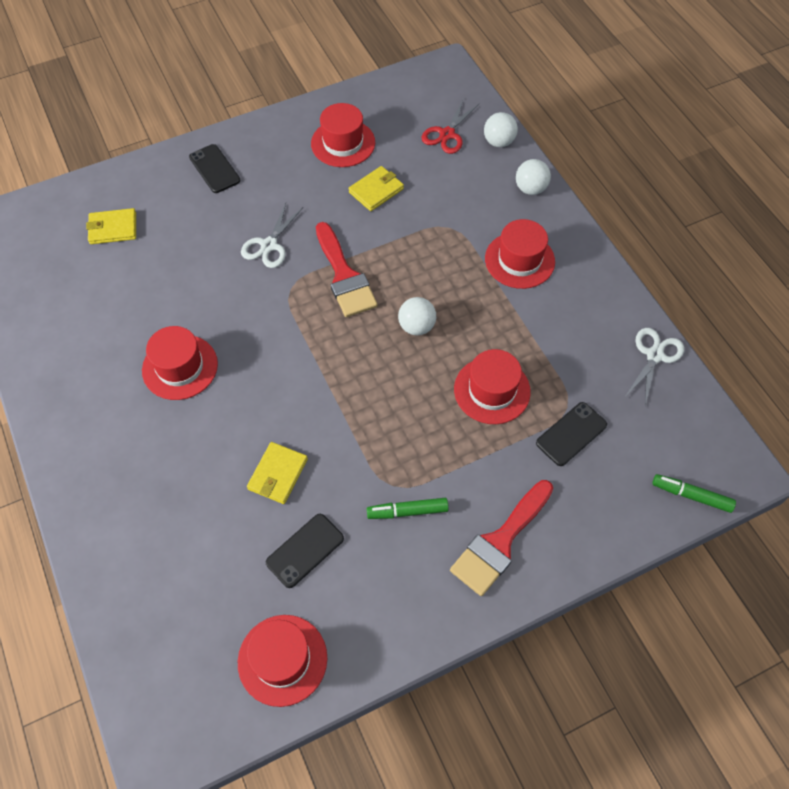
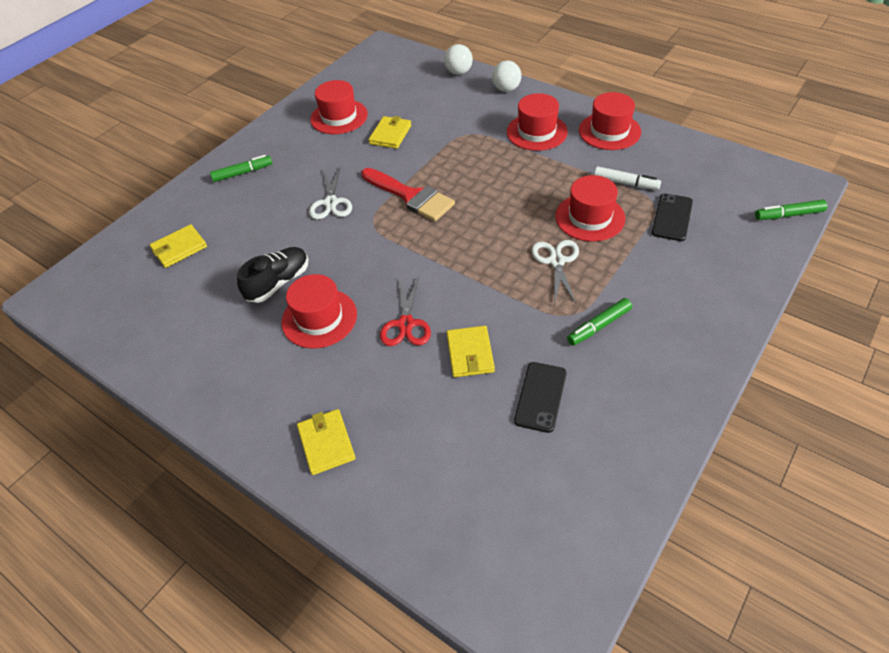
camera: 25 degrees left, 10 degrees down
(110, 491) = (326, 443): none -> yellow wallet
(170, 311) = (278, 282): none -> black shoe
(214, 169) = (242, 173): black phone -> green marker
(282, 660) = (593, 490): red hat -> red hat (609, 131)
(416, 326) = (496, 203): white ball -> none
(447, 134) = (416, 82): red scissors -> red scissors (406, 324)
(500, 542) = (687, 310): red brush -> none
(558, 369) = (625, 183): none -> white marker
(654, 355) = (683, 146): white scissors -> white scissors (556, 261)

